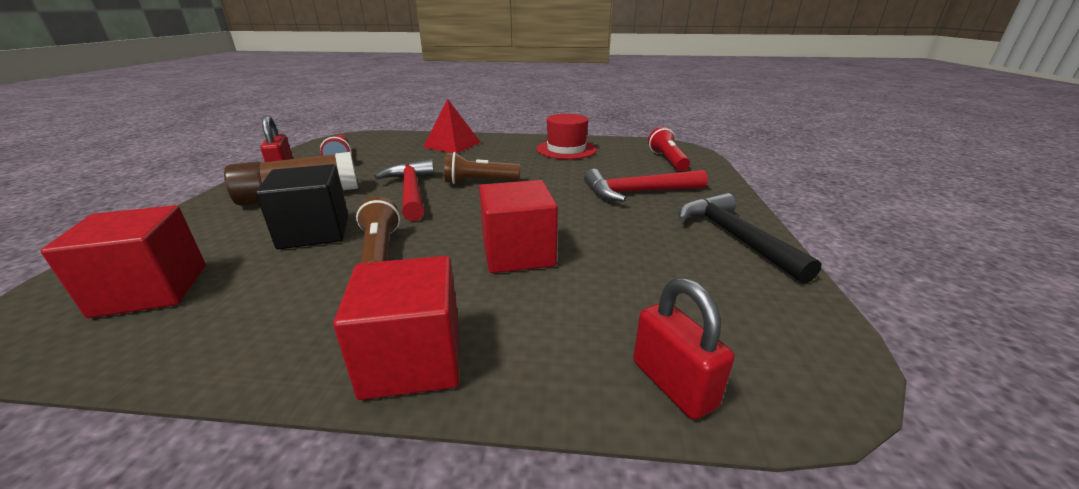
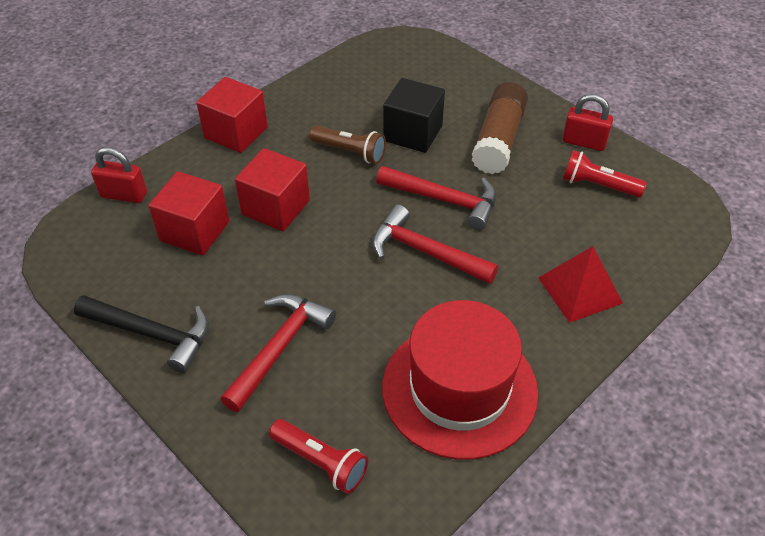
camera: 130 degrees right, 20 degrees up
(152, 290) = (395, 71): red cube -> red cube (194, 231)
(479, 182) = (425, 252): brown flashlight -> red hammer
(566, 149) = (459, 389): red hat -> red hat, size x1.62

